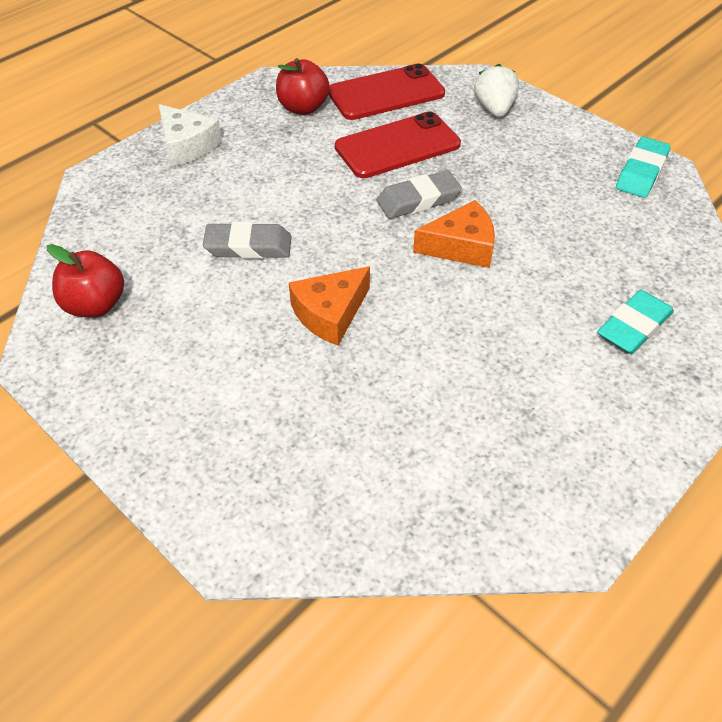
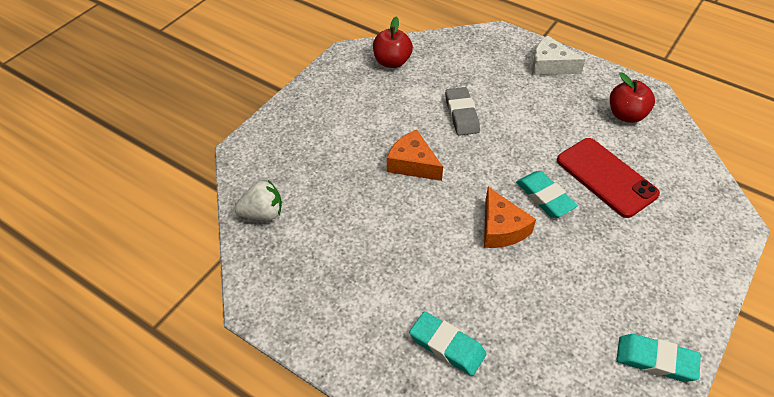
camera: 80 degrees right, 0 degrees up
(187, 145) = (550, 65): white cheese -> white cheese turned 75 degrees clockwise
(386, 93) = (675, 161): red phone -> none
(418, 200) = (545, 197): grey eraser -> turquoise eraser
(494, 109) = (695, 238): white strawberry -> white strawberry (263, 213)

